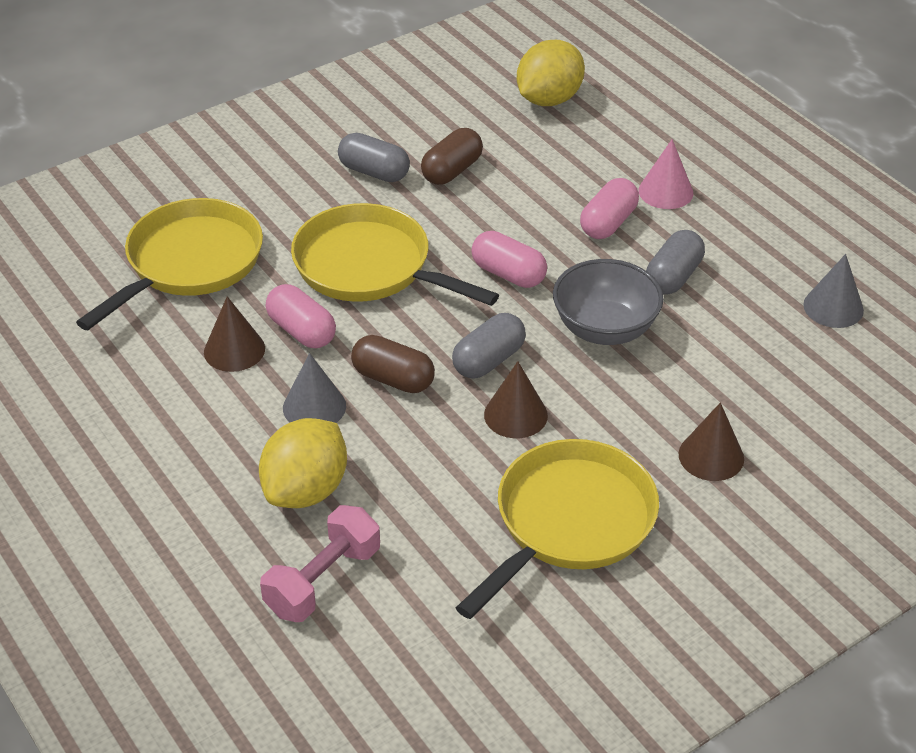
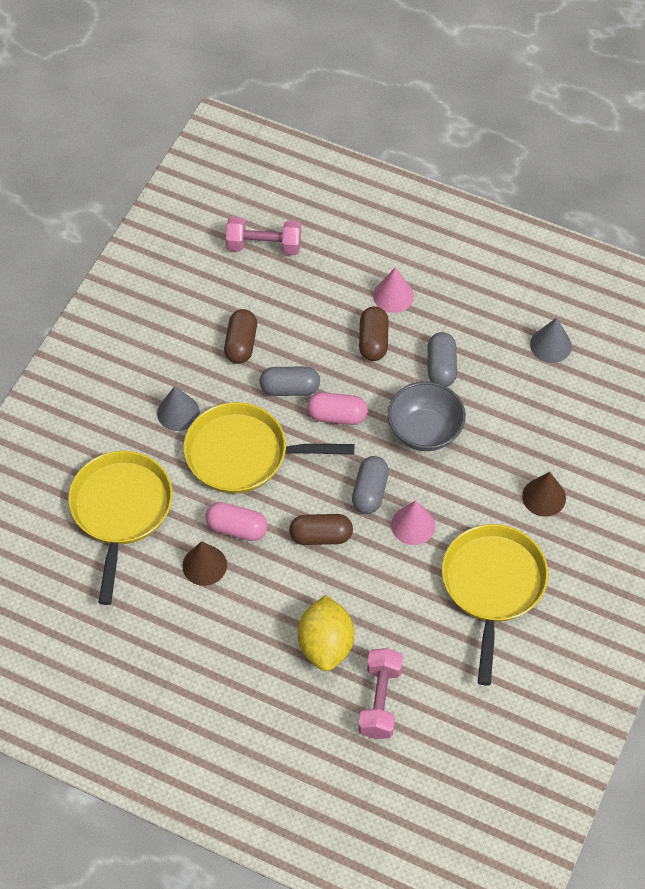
camera: 30 degrees left, 15 degrees up
(314, 407) = (287, 582): grey cone -> grey cone (178, 412)
(374, 172) = (189, 370): grey capsule -> grey capsule (290, 388)
(515, 415) = (413, 525): brown cone -> pink cone
(549, 99) = (264, 246): yellow lemon -> pink dumbbell
(608, 223) = (373, 341): pink capsule -> brown capsule

